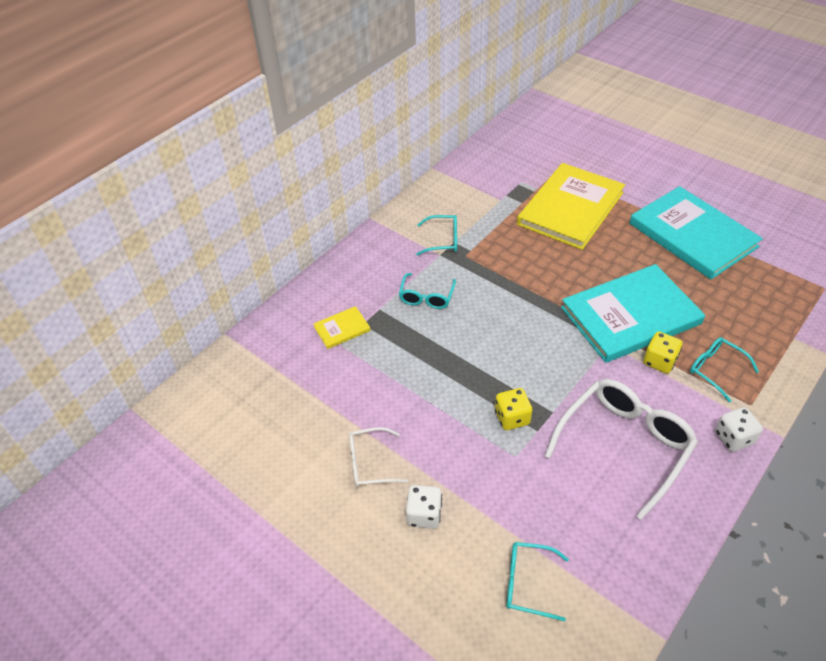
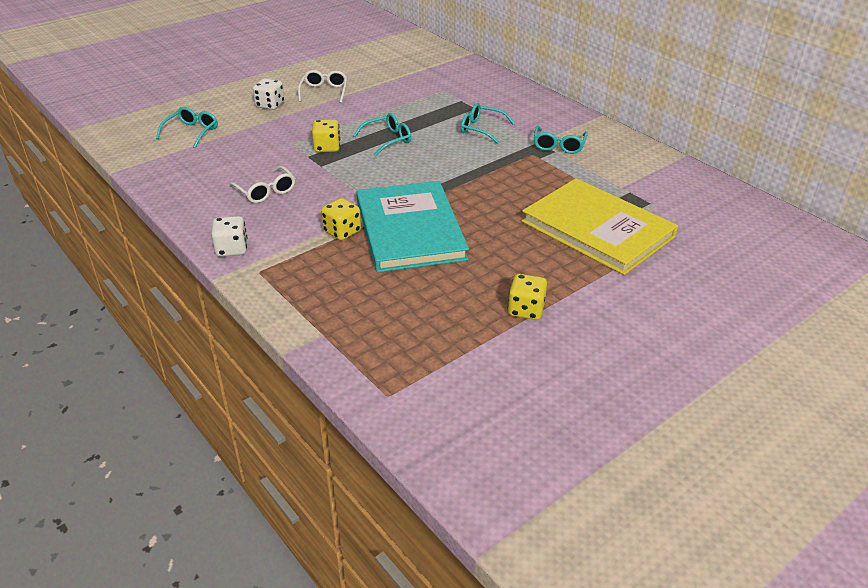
camera: 100 degrees right, 10 degrees down
(342, 329) = (459, 92): yellow book -> none
(625, 445) = (266, 191): white glasses -> white glasses, size x0.53
(692, 235) = (526, 310): turquoise book -> yellow dice
(716, 370) = (312, 263): turquoise glasses -> turquoise glasses (388, 140)

